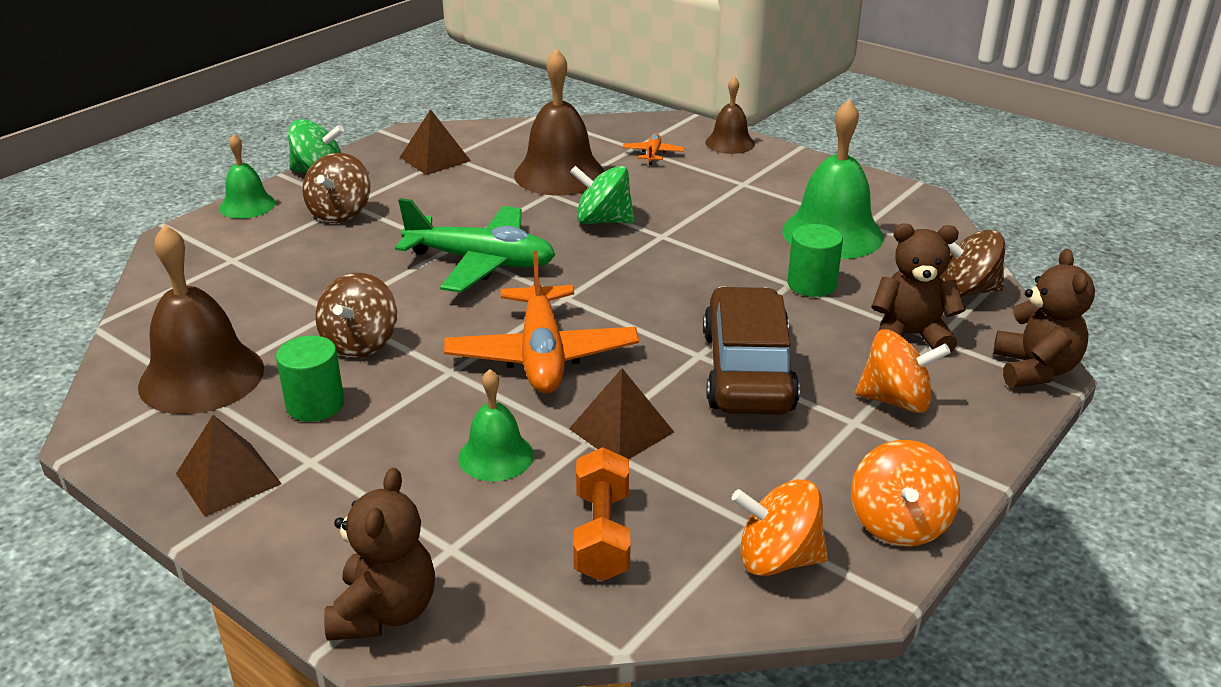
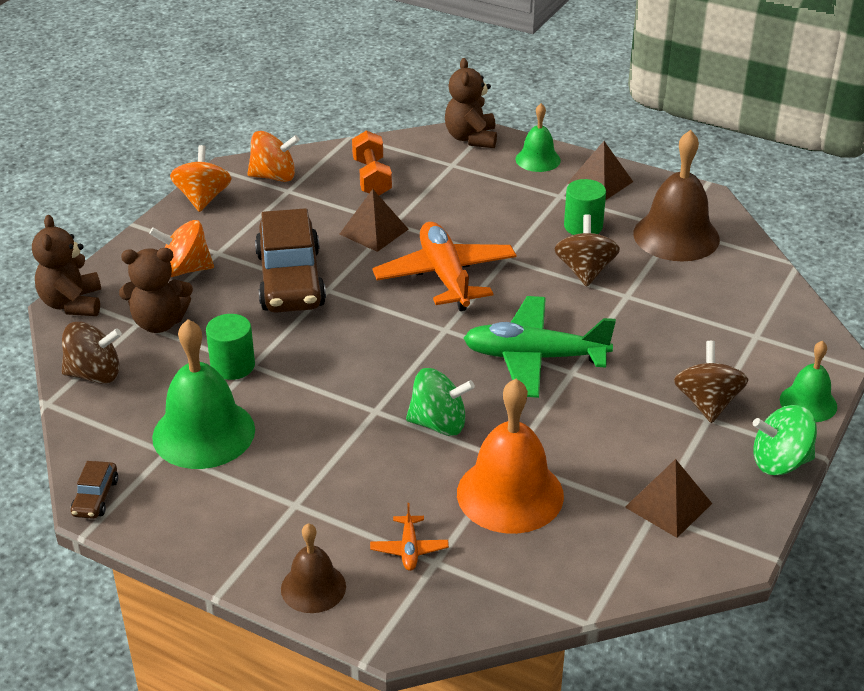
camera: 170 degrees right, 5 degrees up
(496, 456) = (448, 209): green bell -> green bell (538, 159)
(559, 174) = (510, 494): brown bell -> orange bell
(920, 201) = (95, 497): none -> brown car

